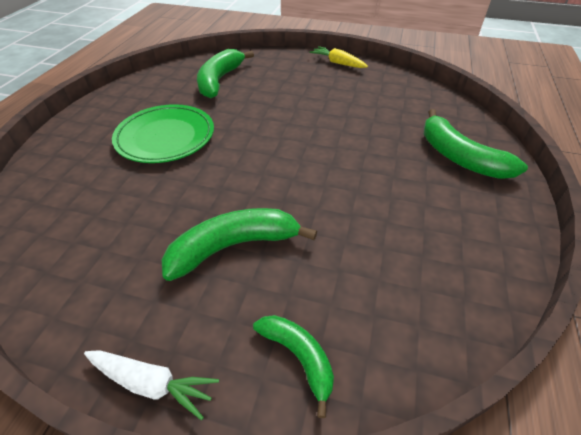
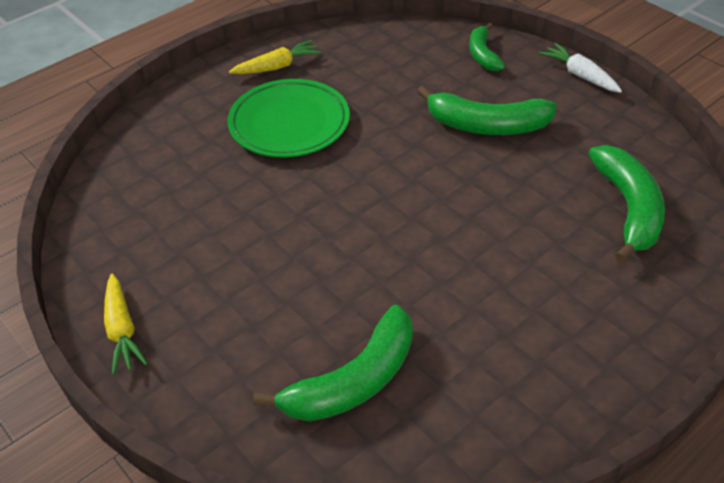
camera: 145 degrees left, 0 degrees up
(165, 137) = (500, 281): green plate -> green plate (289, 123)
(459, 157) = (204, 116): green banana -> green banana (628, 209)
(479, 224) = (277, 67): none -> yellow carrot

